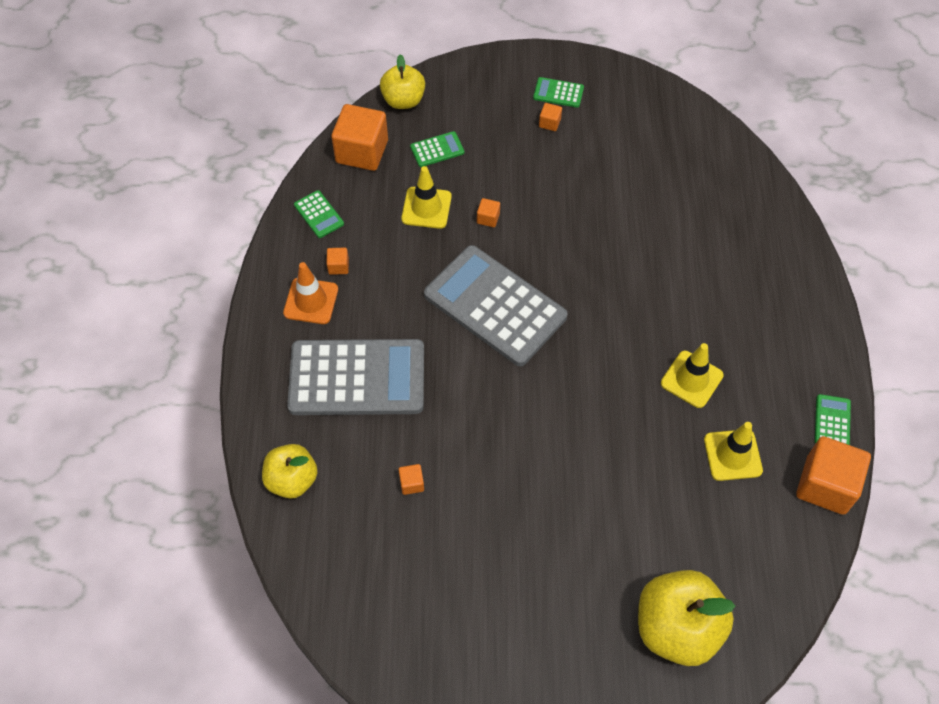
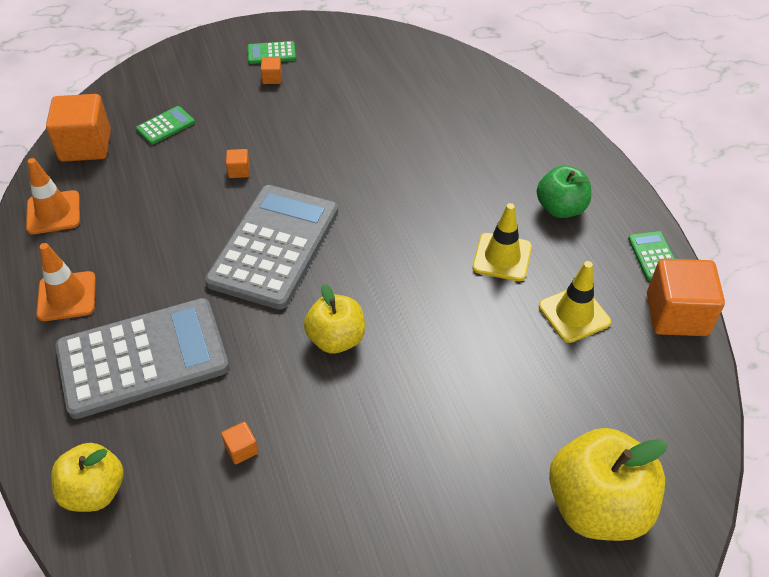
camera: 20 degrees left, 10 degrees down
(319, 214) = (53, 212): green calculator -> orange traffic cone
(338, 266) = (89, 255): orange cube -> none
(403, 100) = (117, 93): yellow apple -> yellow apple (336, 339)
(426, 208) = (171, 178): yellow traffic cone -> none
(495, 306) = (274, 246): grey calculator -> grey calculator turned 90 degrees clockwise
(767, 346) = (560, 208): none -> green apple

